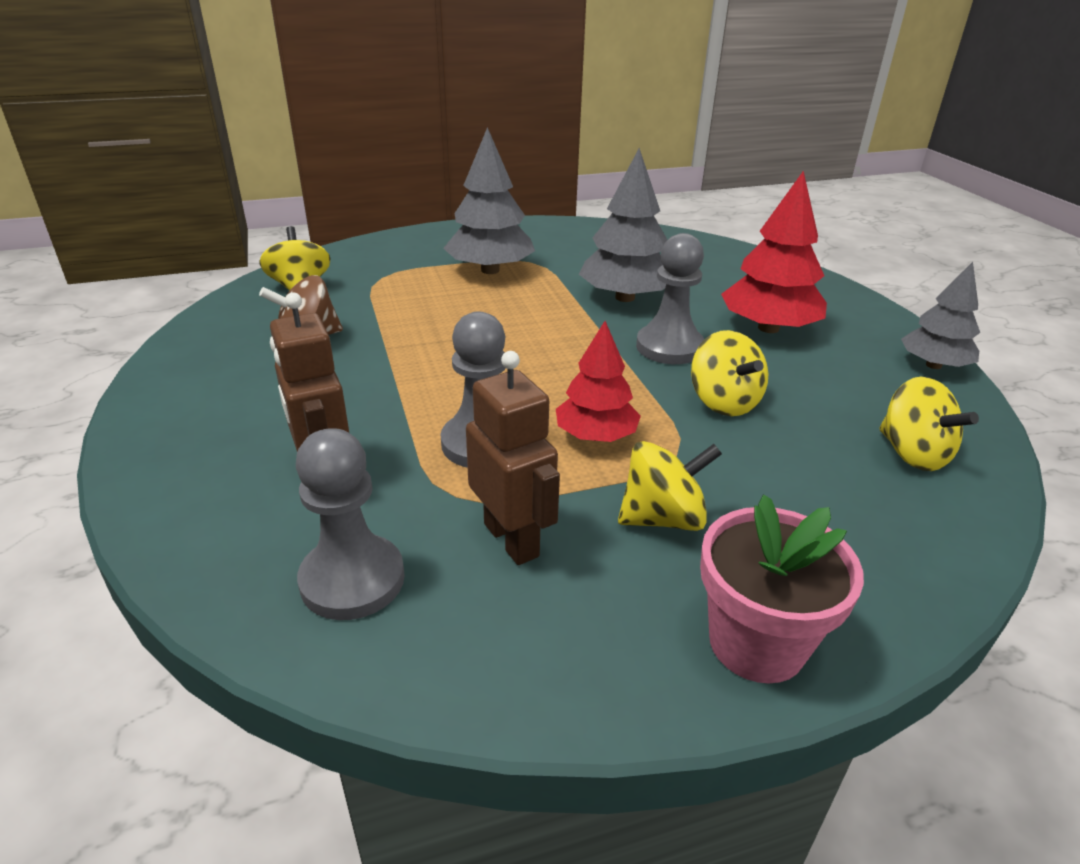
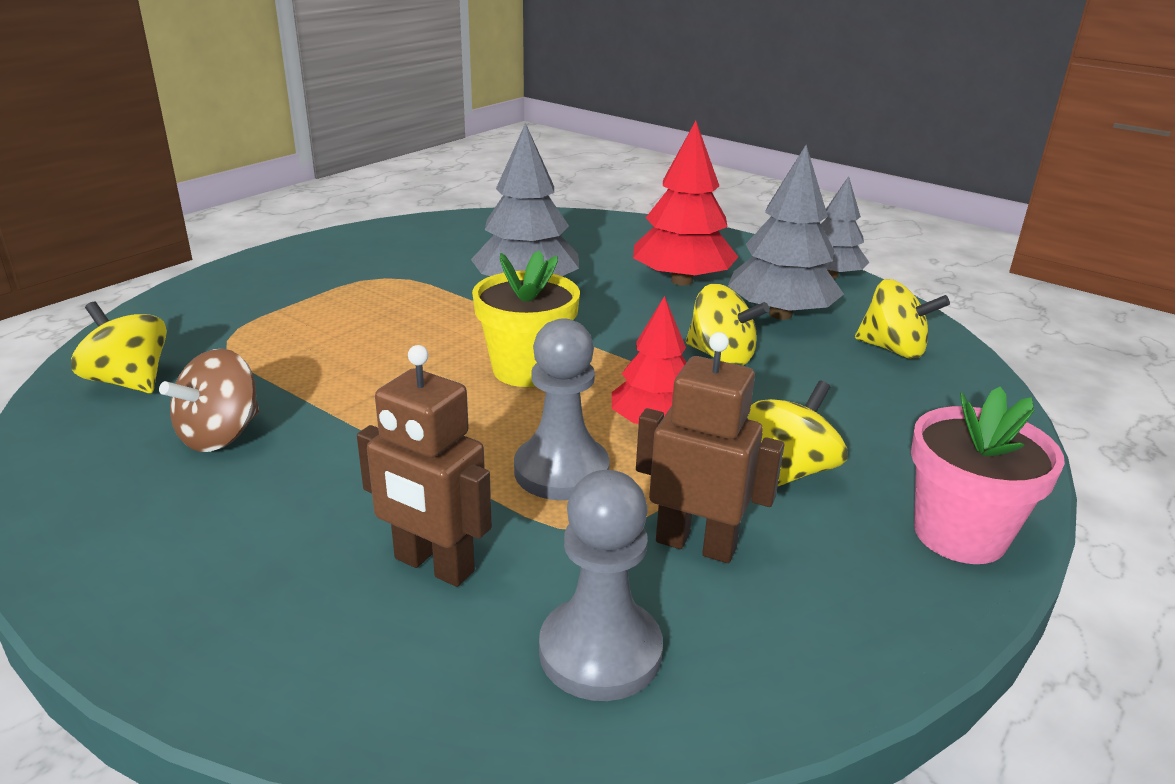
camera: 35 degrees left, 5 degrees down
(490, 270) = (351, 297): grey tree -> grey tree (780, 314)
(548, 360) = (527, 369): none -> yellow flower pot
(669, 347) = (621, 323): grey pawn -> none

